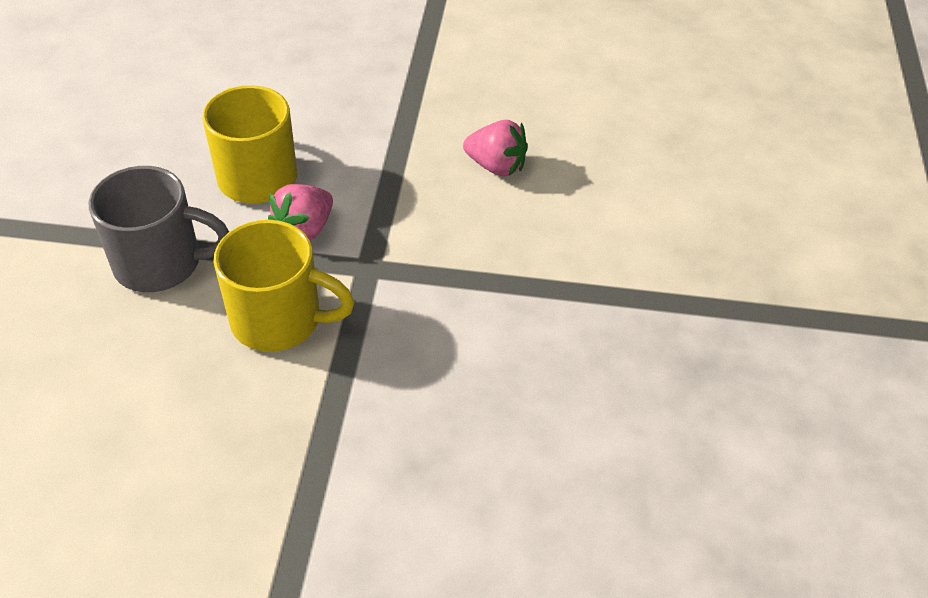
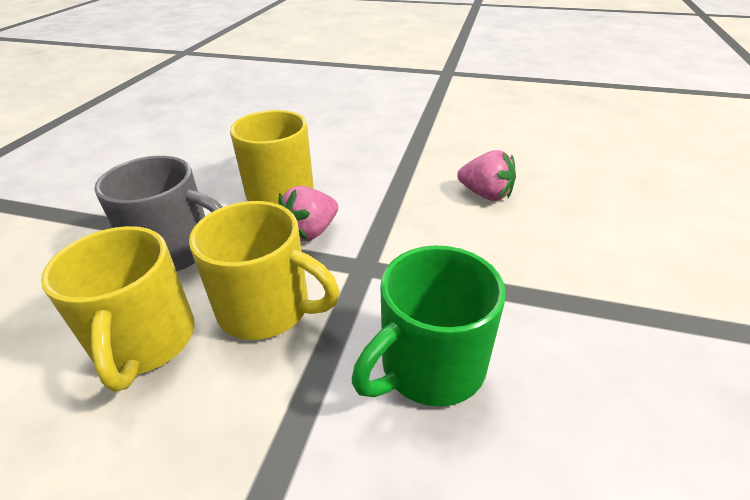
camera: 10 degrees right, 10 degrees down
(170, 362) = (145, 342): none -> yellow mug
(440, 361) = (429, 366): none -> green mug

